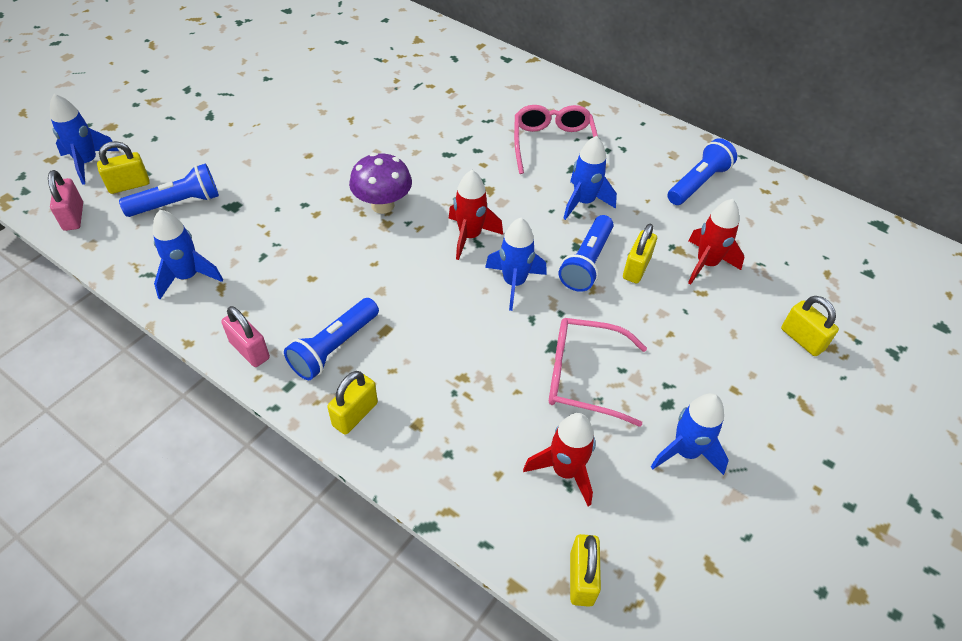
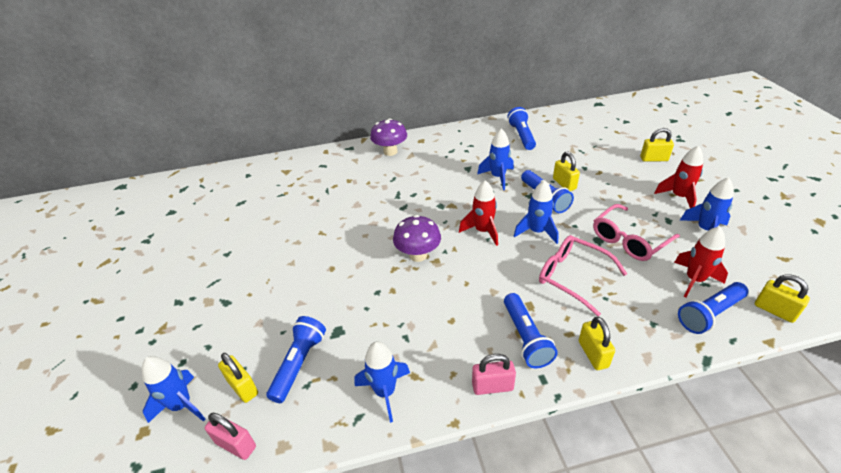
camera: 45 degrees left, 10 degrees down
(129, 185) = (243, 387): yellow padlock -> yellow padlock turned 60 degrees counterclockwise
(512, 506) = (709, 314): none -> blue flashlight
(534, 91) = (390, 152): none -> purple mushroom
(553, 145) = (441, 166): pink glasses -> pink glasses (573, 277)
(706, 264) = (581, 161): red rocket -> red rocket (679, 197)

